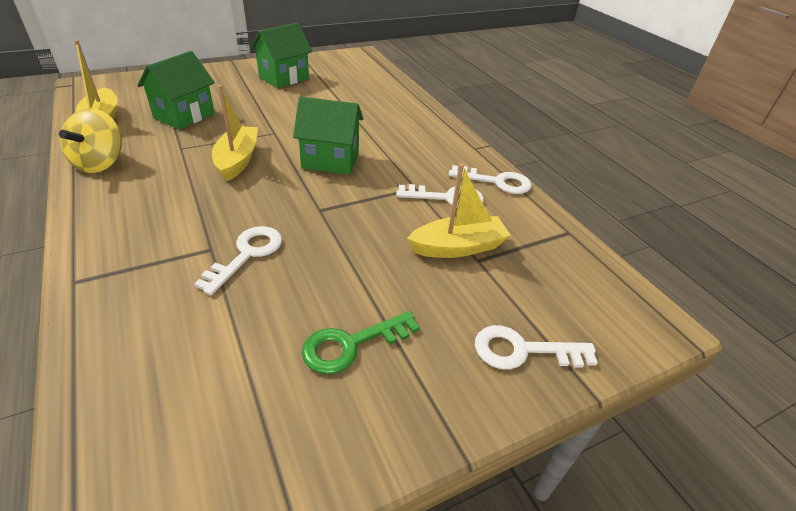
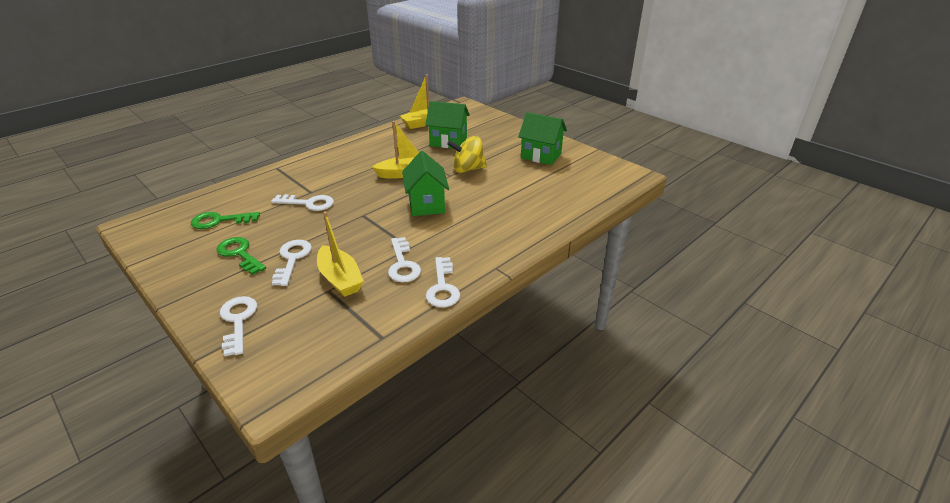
camera: 75 degrees right, 5 degrees down
(100, 163) = (377, 138): yellow spinning top -> yellow spinning top (468, 169)
(219, 372) = (219, 221): none -> green key
(395, 285) = (292, 259): none -> white key

